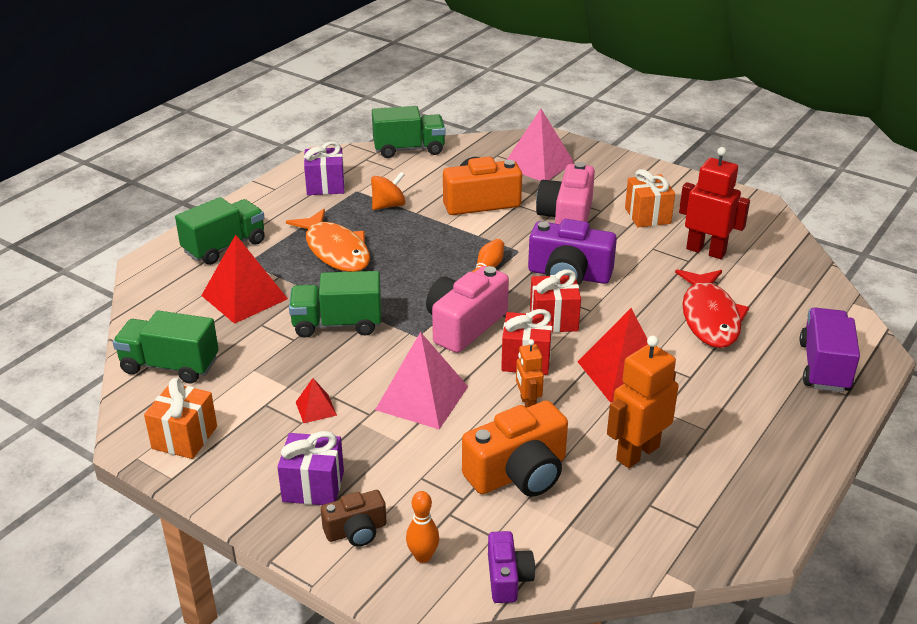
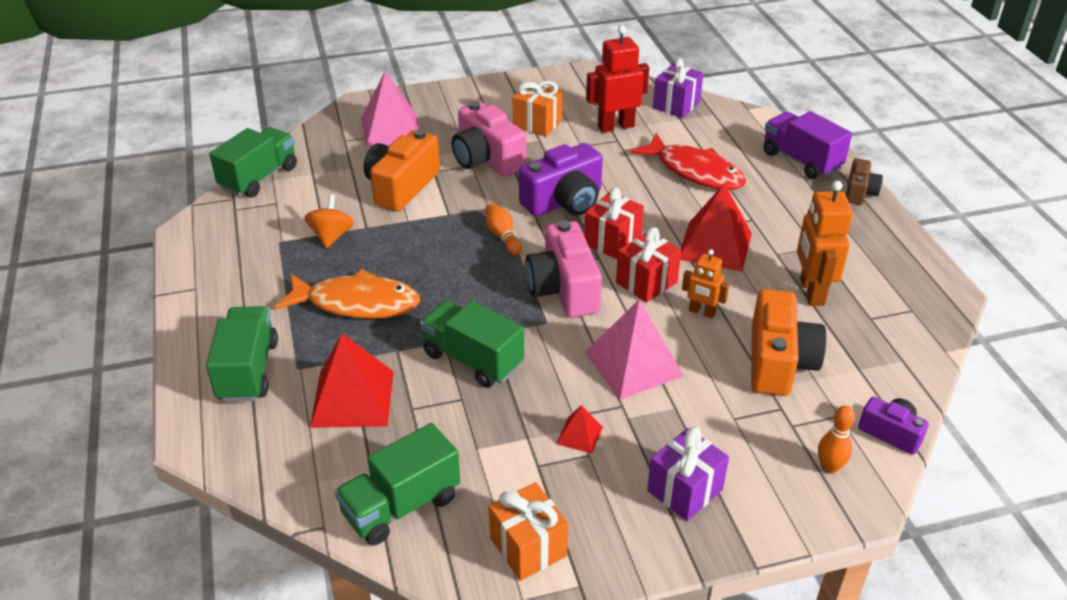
camera: 50 degrees left, 5 degrees up
(325, 186) = (241, 255): purple gift -> purple gift (676, 105)
(337, 324) = (472, 360): green truck -> green truck turned 90 degrees clockwise
(356, 531) = (766, 492): brown camera -> brown camera (859, 192)

